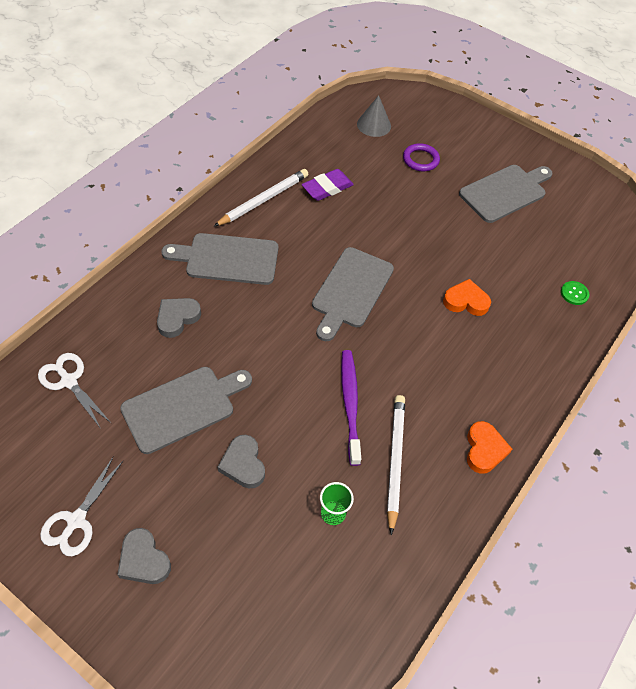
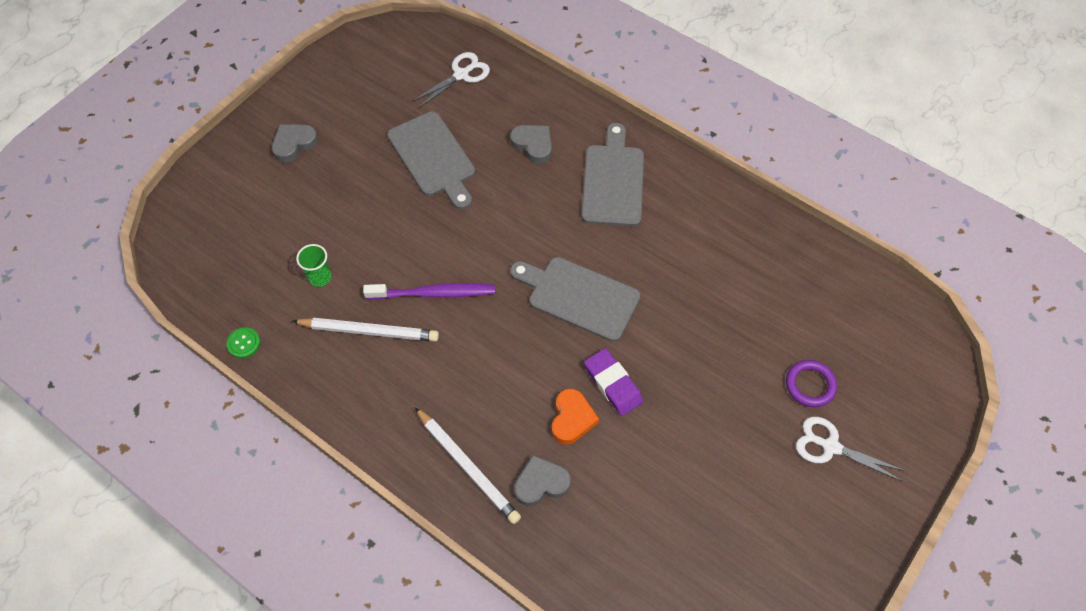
camera: 95 degrees right, 5 degrees up
(76, 520) = (331, 98): white scissors -> white scissors (830, 446)
(243, 464) = (373, 206): grey heart -> grey heart (541, 483)
(263, 200) = (705, 210): white pencil -> white pencil (468, 467)
(327, 188) = (736, 274): purple eraser -> purple eraser (613, 384)
(374, 125) = (866, 330): grey cone -> none
(484, 450) = (376, 417): orange heart -> none
(505, 192) = (767, 491): grey cutting board -> none
(574, 293) = (593, 556): green button -> green button (243, 343)

